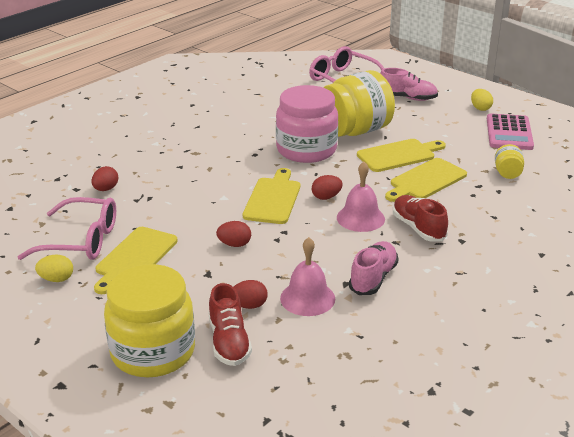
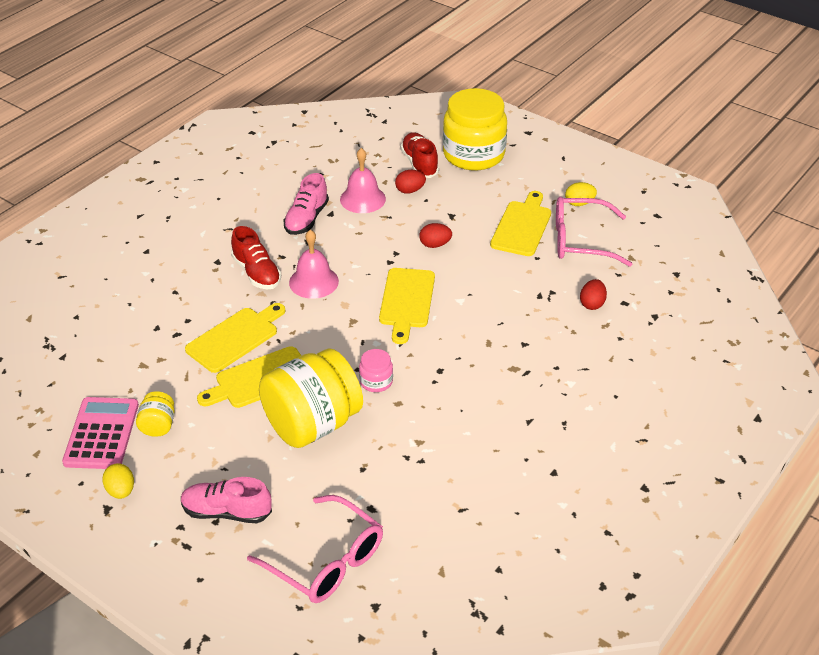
camera: 175 degrees right, 10 degrees up
(306, 150) = (376, 381): pink jar -> pink jar, size x0.43
(326, 197) = (349, 307): red egg -> none
(507, 173) = (135, 355): yellow jar -> yellow jar (158, 426)

